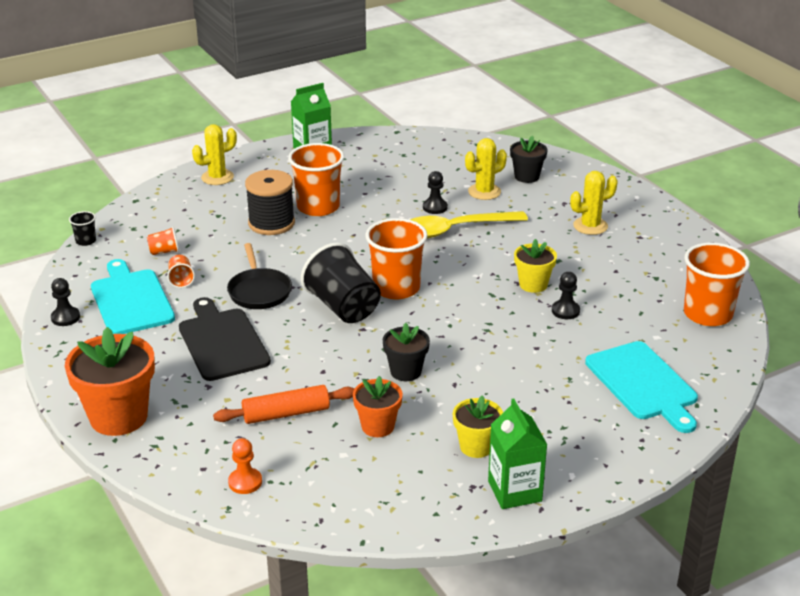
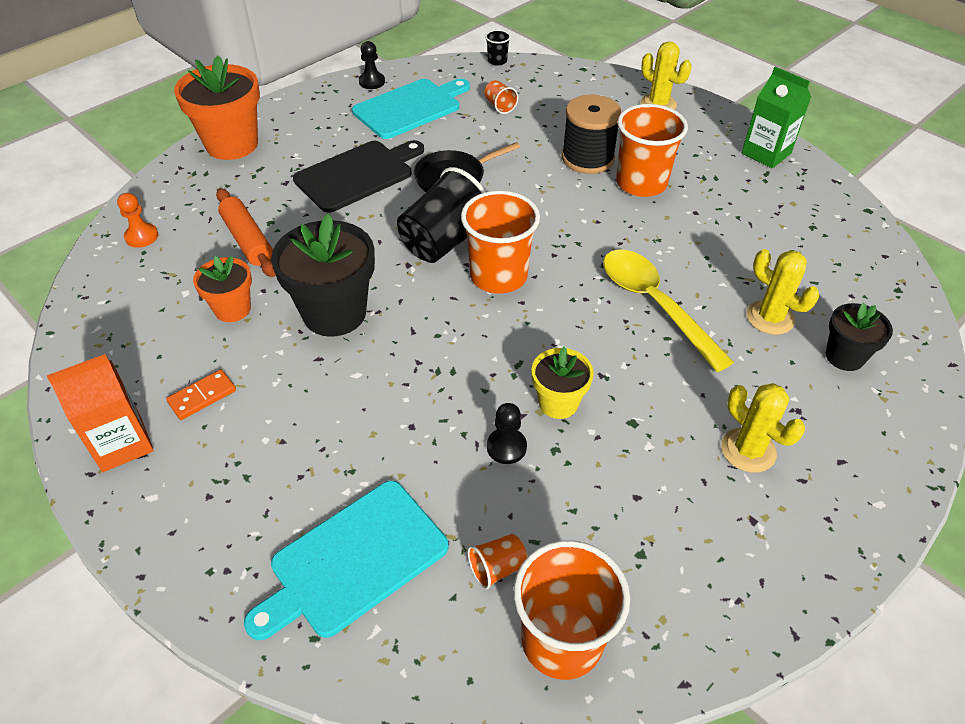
camera: 75 degrees right, 15 degrees up
(181, 280) = (455, 127): orange cup -> orange cup (497, 568)
(406, 371) = (334, 313): black flower pot -> black flower pot, size x1.76
(435, 207) = (699, 277): black pawn -> none
(476, 446) = (202, 396): yellow flower pot -> orange domino
(514, 491) = (122, 444): green carton -> orange carton

